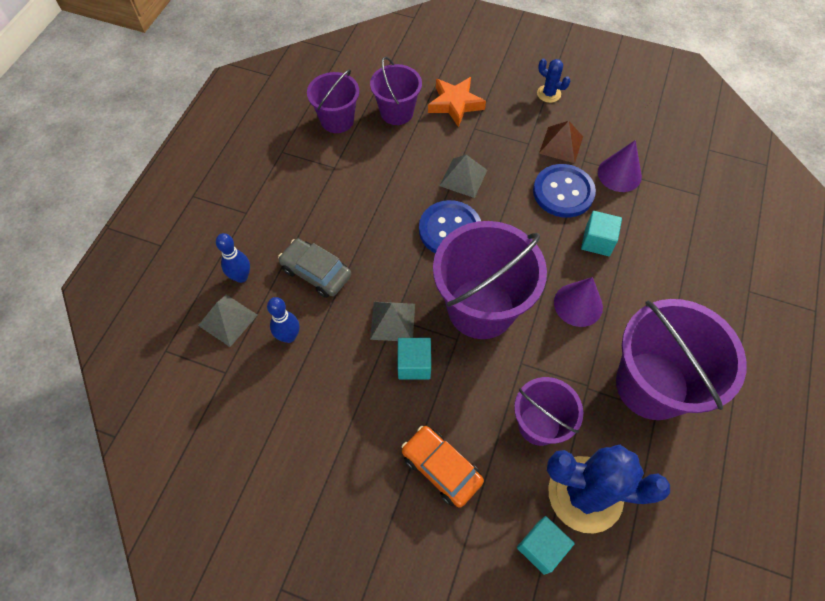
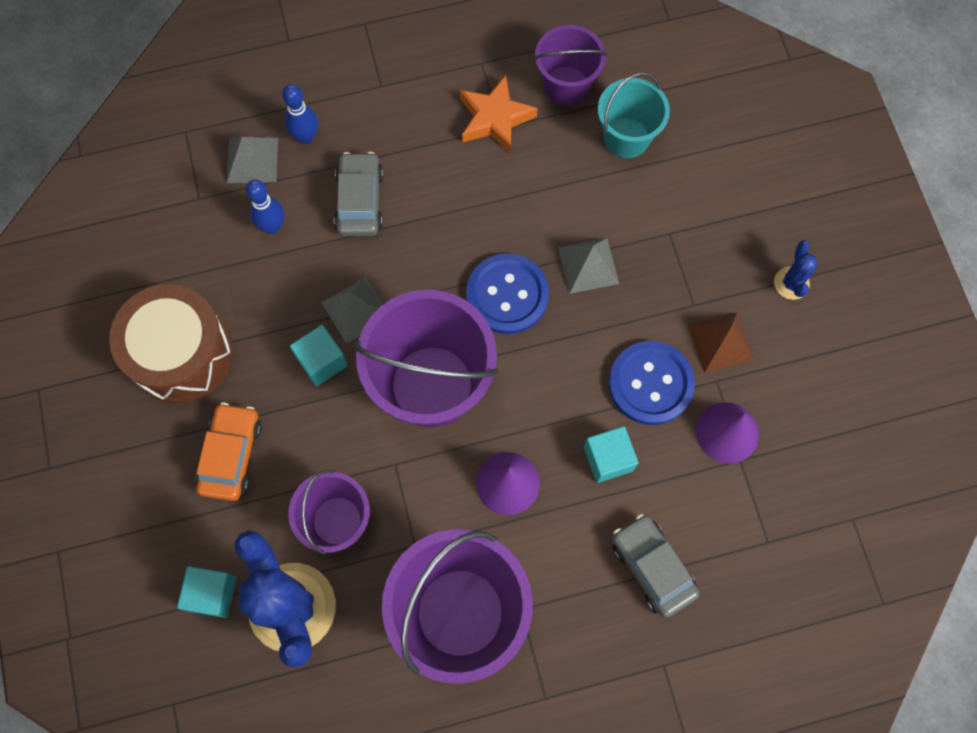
camera: 55 degrees right, 10 degrees up
(336, 457) = (181, 354): none -> brown drum
(396, 112) = (626, 137): purple bucket -> turquoise bucket
(455, 104) = (689, 190): orange star -> orange star (495, 118)
(682, 260) = (652, 567): none -> grey car

